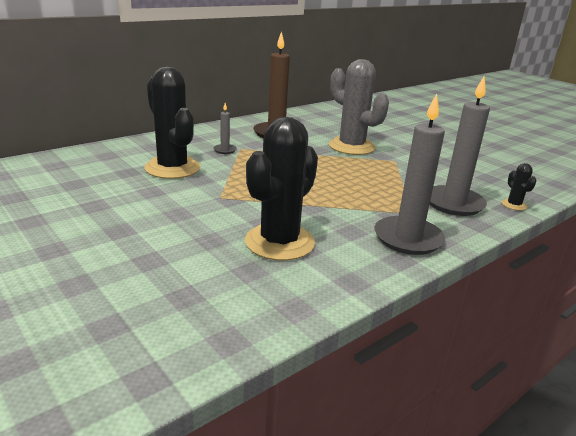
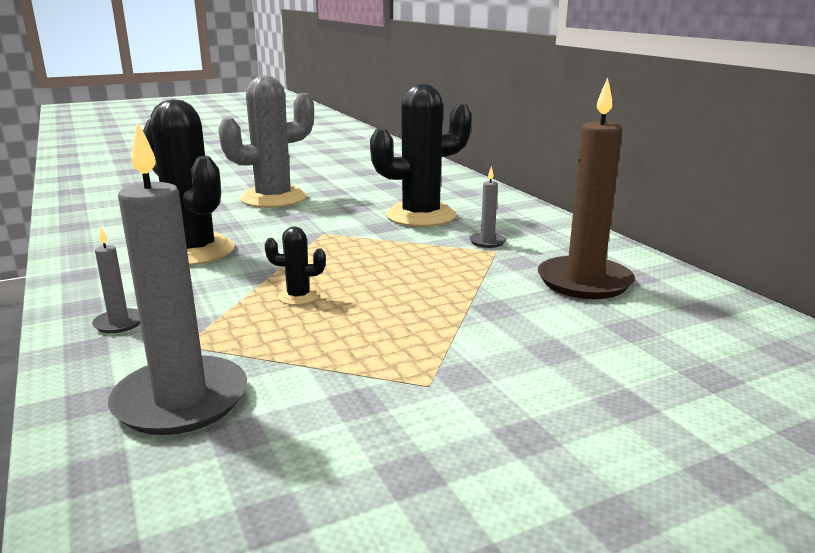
camera: 105 degrees right, 5 degrees down
(351, 147) = (519, 346): grey cactus -> grey cactus (274, 198)
(408, 238) = (119, 323): grey candle -> grey candle, size x0.45
(514, 205) = (101, 493): black cactus -> black cactus (298, 296)

